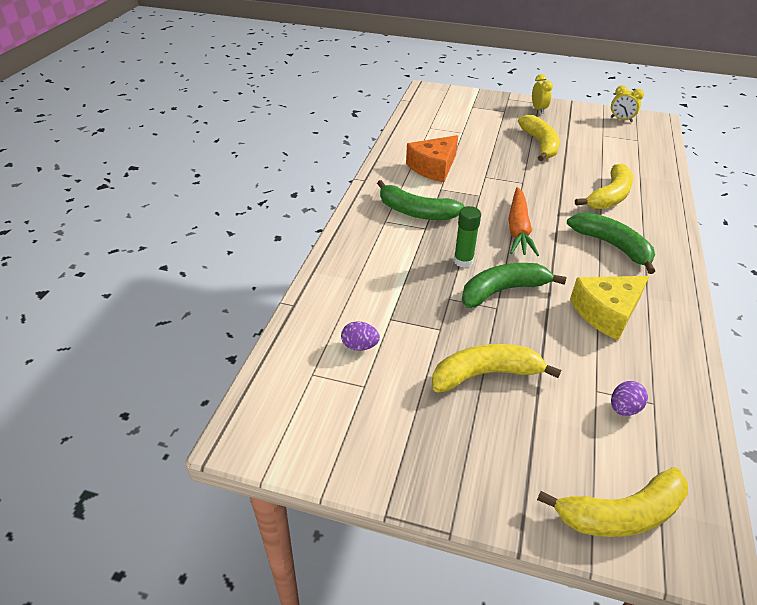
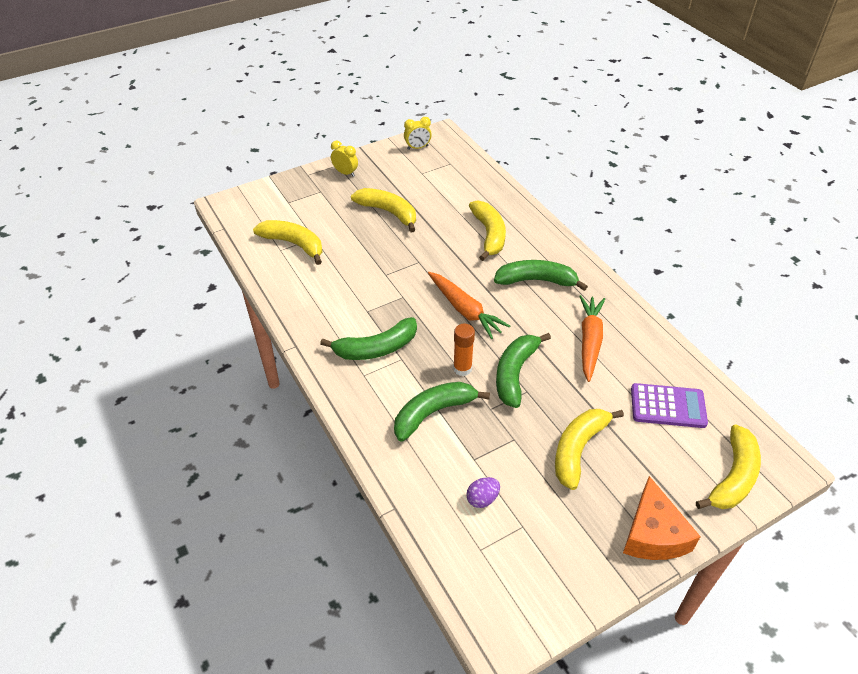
camera: 45 degrees left, 5 degrees up
(401, 272) = (433, 413): none -> green banana
(433, 167) = (335, 292): orange cheese -> orange cheese (653, 534)
(443, 129) = (294, 244): none -> yellow banana
(463, 261) = (462, 368): green glue stick -> orange glue stick
(606, 313) = (589, 341): yellow cheese -> orange carrot
(623, 408) = (668, 406): purple egg -> purple calculator

